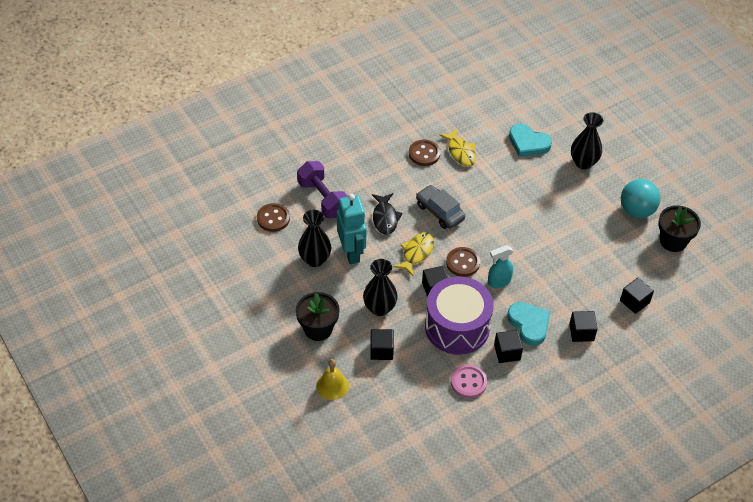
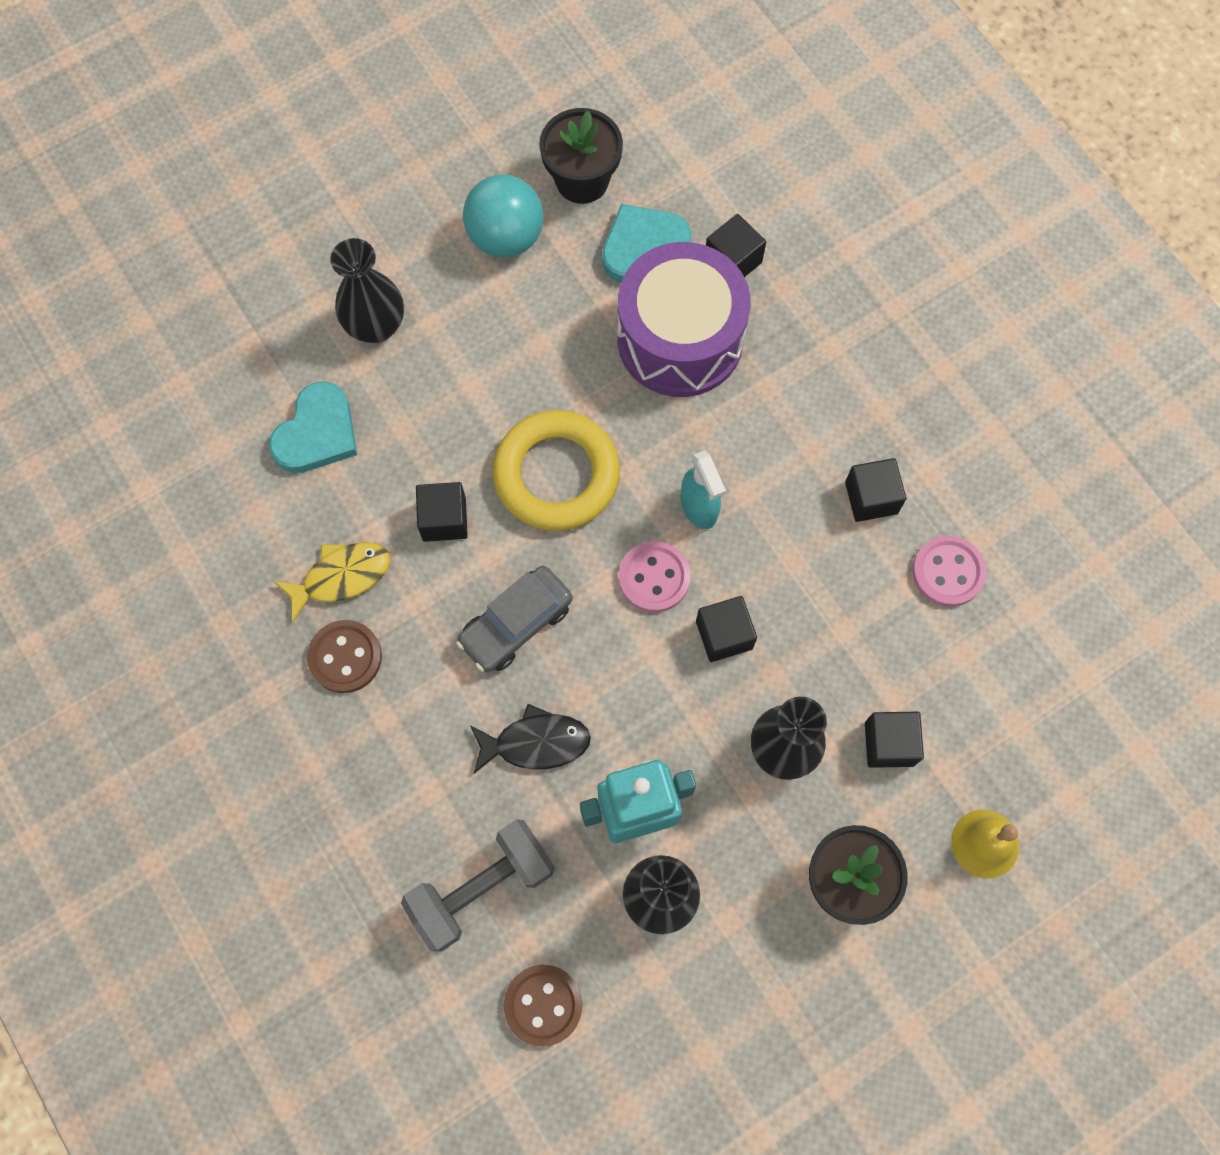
camera: 90 degrees left, 20 degrees up
(323, 199) = (482, 888): purple dumbbell -> grey dumbbell
(416, 253) = (631, 673): yellow fish -> none
(457, 327) = (817, 592): purple drum -> purple drum (680, 339)
(463, 263) = (654, 578): brown button -> pink button
(513, 227) = (556, 475): none -> yellow ring
(529, 324) = (800, 454): turquoise heart -> turquoise heart (643, 246)
(581, 332) = (812, 360): black cube -> black cube (444, 519)

